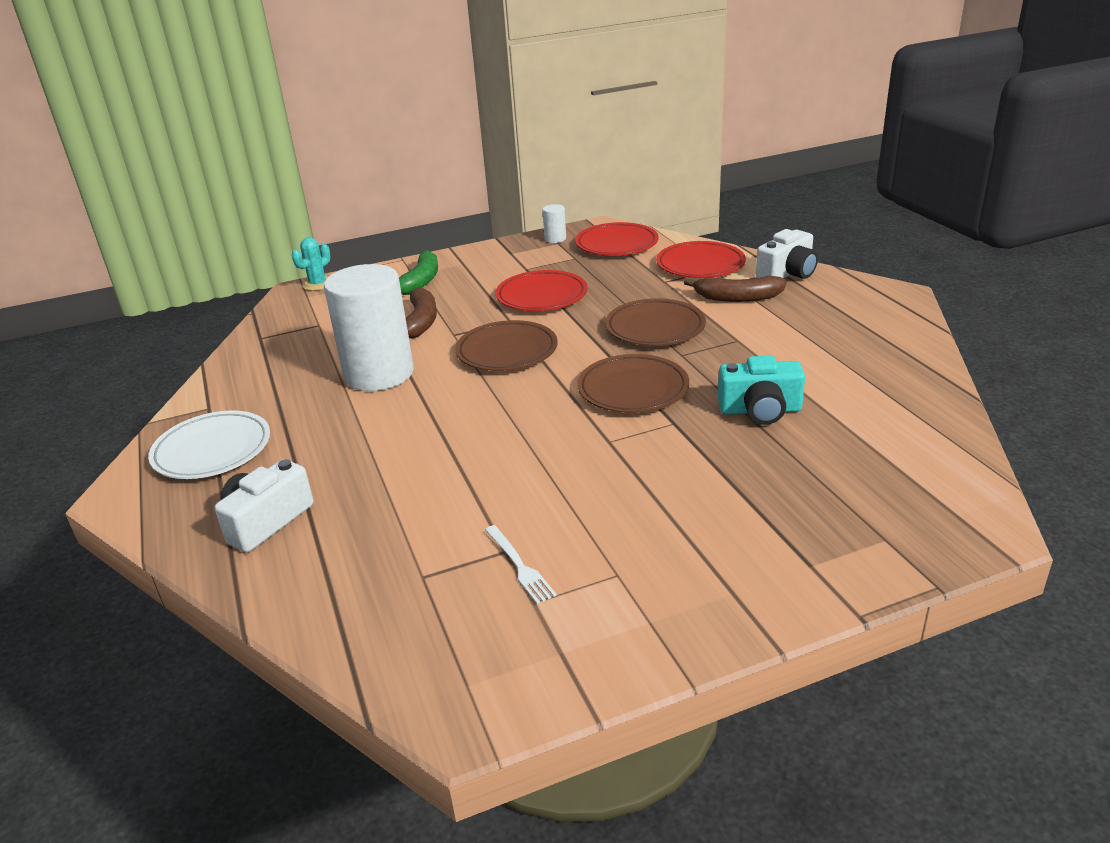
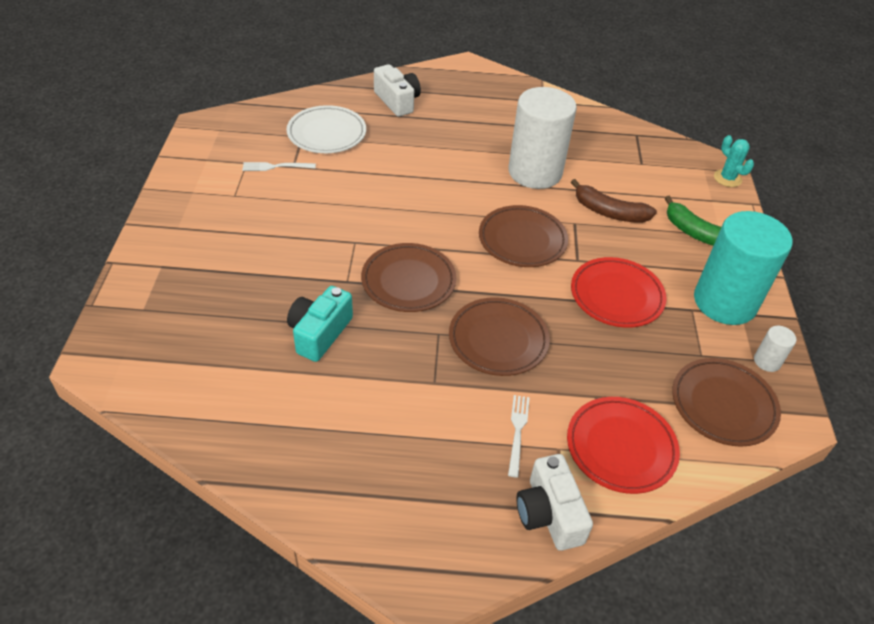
camera: 110 degrees right, 15 degrees up
(212, 450) = (487, 96): white plate -> white plate (326, 133)
(504, 259) = (724, 302): none -> turquoise cylinder
(616, 244) = (723, 405): red plate -> brown plate
(737, 298) = (517, 431): brown banana -> white fork

